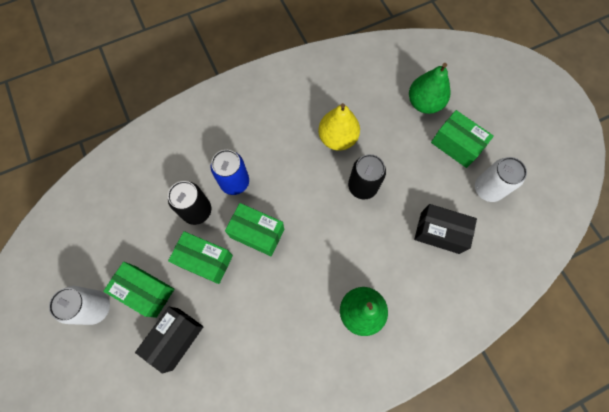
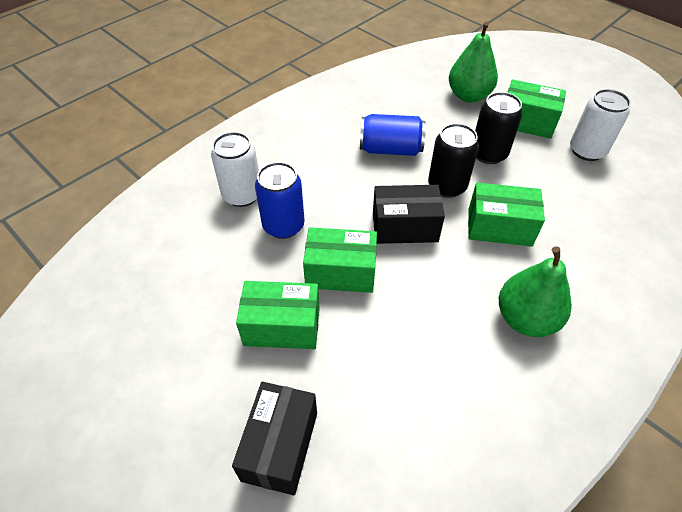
camera: 20 degrees left, 20 degrees down
(95, 307) = (130, 447): white can -> white can (242, 195)
(146, 291) = (207, 396): green box -> green box (499, 227)
(197, 211) = (245, 271): black can -> black can (488, 154)
(337, 138) = (390, 149): yellow pear -> blue can
(439, 233) = (564, 205): black box -> black box (405, 227)

